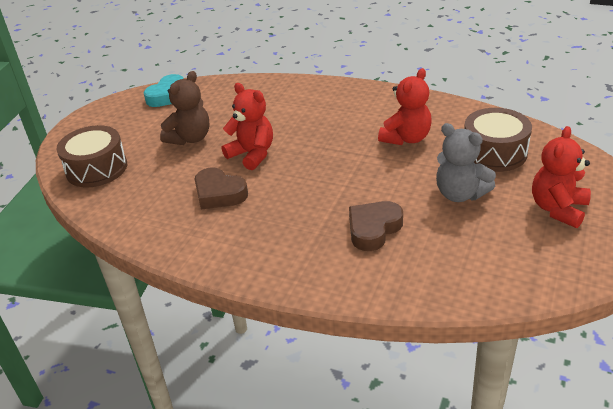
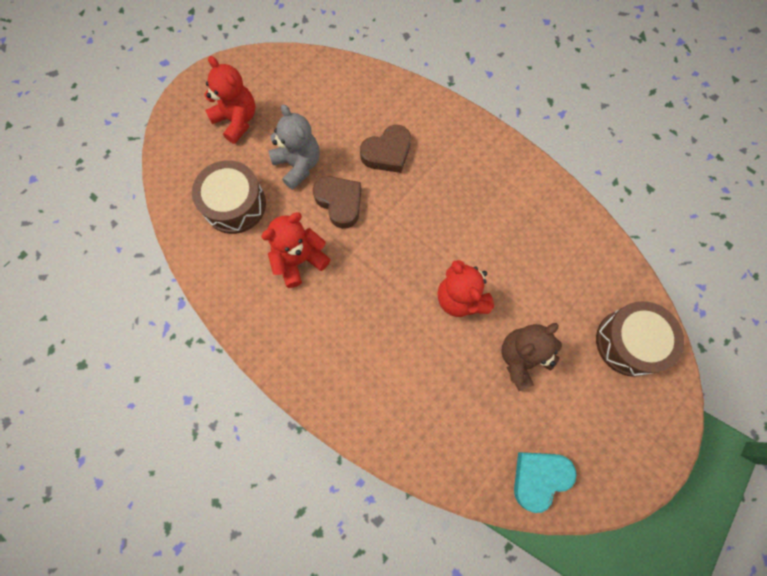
camera: 165 degrees left, 35 degrees up
(219, 194) = (505, 248): brown heart -> brown heart (339, 203)
(558, 209) = (237, 120): red teddy bear -> red teddy bear turned 90 degrees counterclockwise

